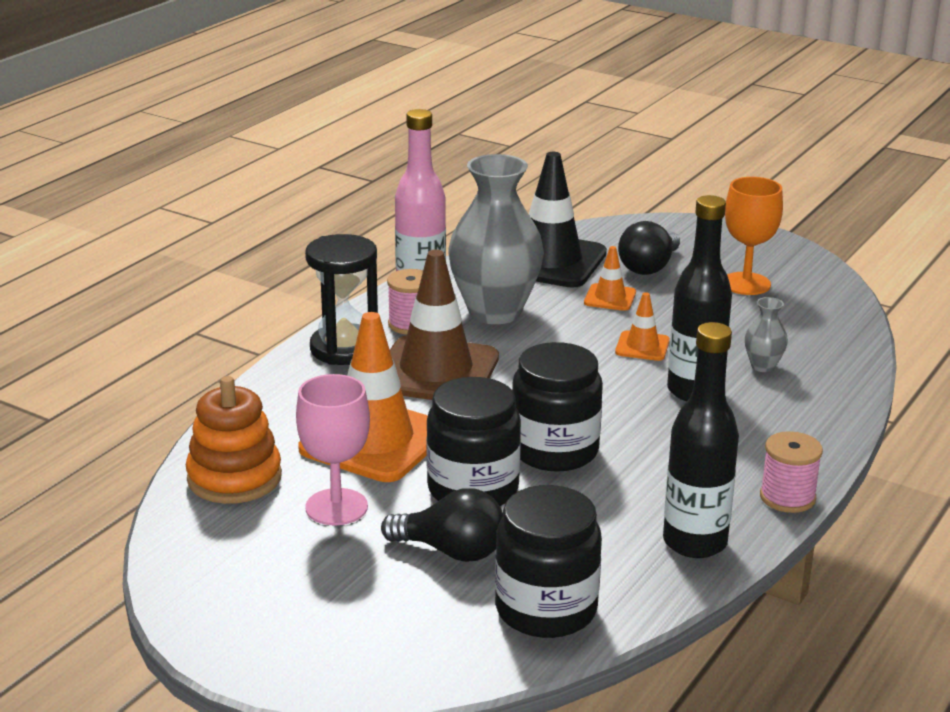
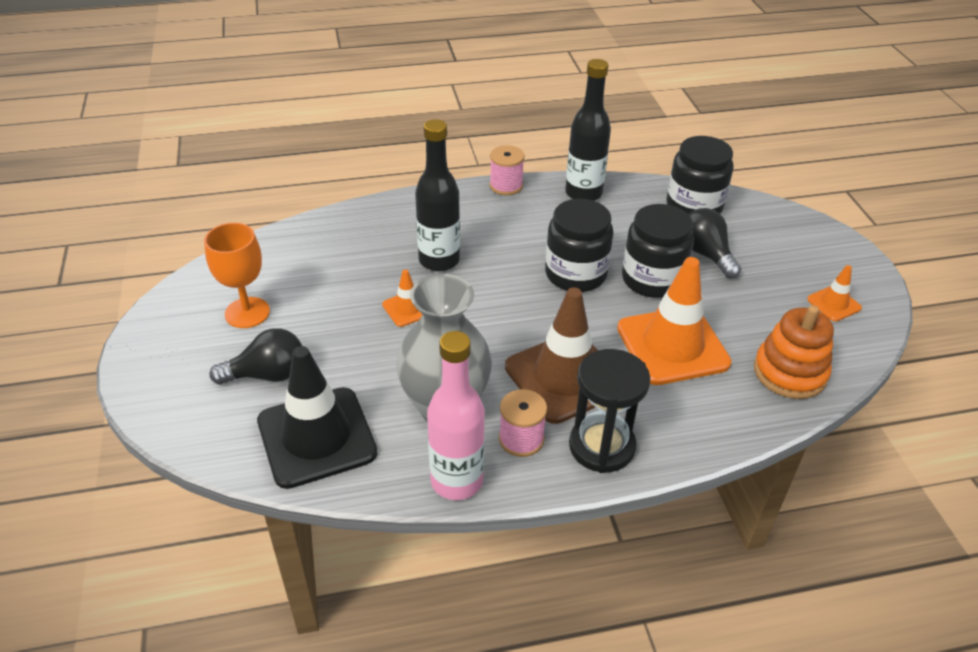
camera: 135 degrees left, 15 degrees up
(336, 507) = (743, 314): pink goblet -> none
(610, 298) = (349, 364): orange traffic cone -> orange traffic cone (834, 304)
(763, 366) = (372, 251): grey vase -> none

